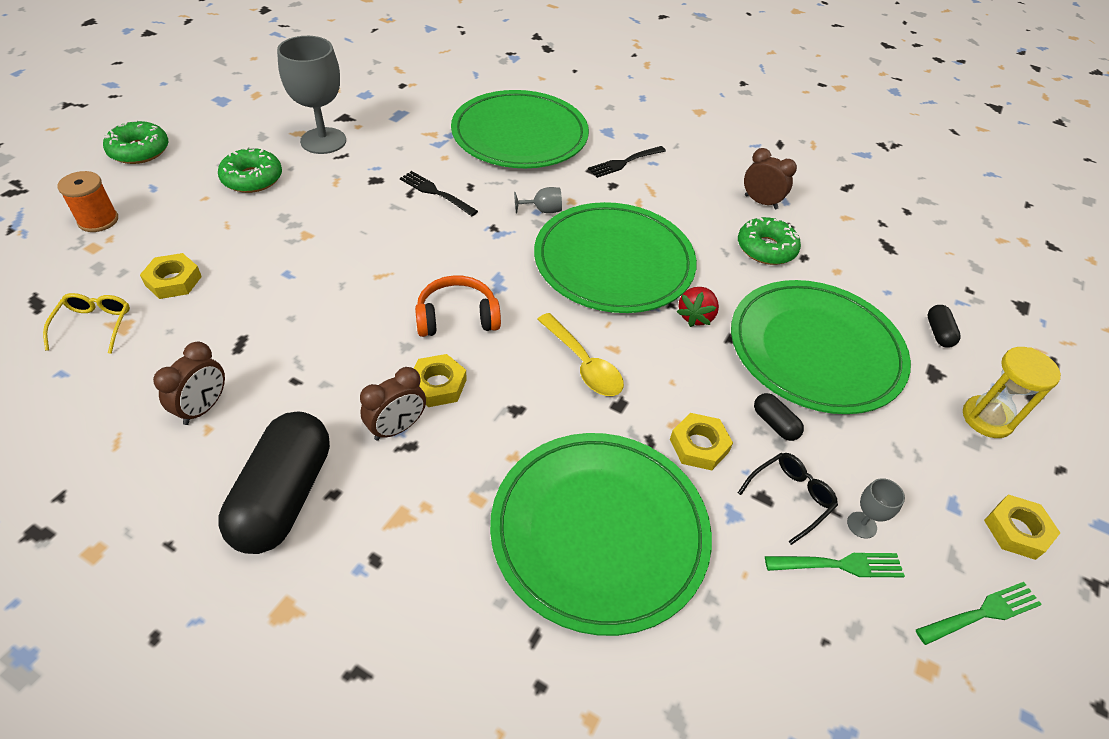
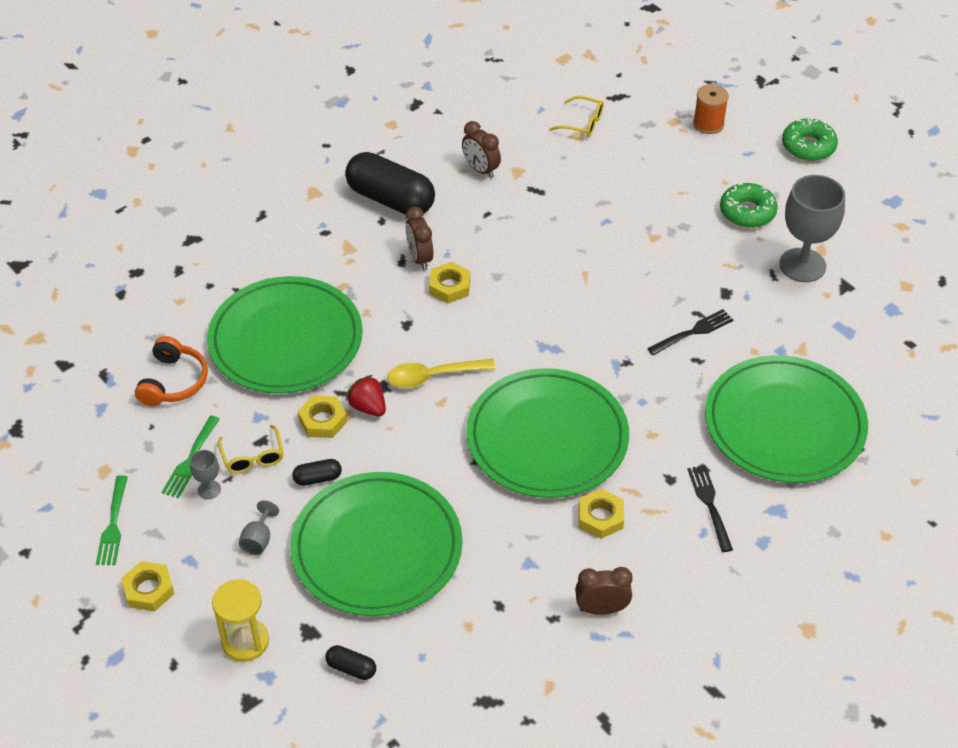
camera: 115 degrees right, 0 degrees up
(173, 281) = (618, 161): yellow nut -> yellow nut (600, 517)
(457, 317) = (516, 312): orange headphones -> orange headphones (173, 382)
(543, 210) = (642, 406): grey goblet -> grey goblet (258, 540)
(696, 316) = (453, 474): red strawberry -> red strawberry (368, 407)
(760, 202) = (601, 609): brown clock -> brown clock turned 150 degrees counterclockwise
(766, 248) = (523, 576): green donut -> none
(790, 497) = (253, 457): black glasses -> yellow glasses

